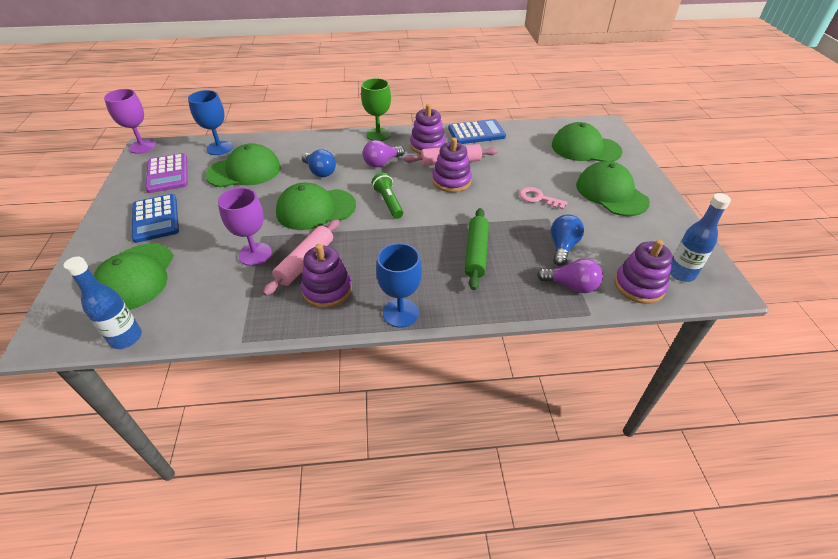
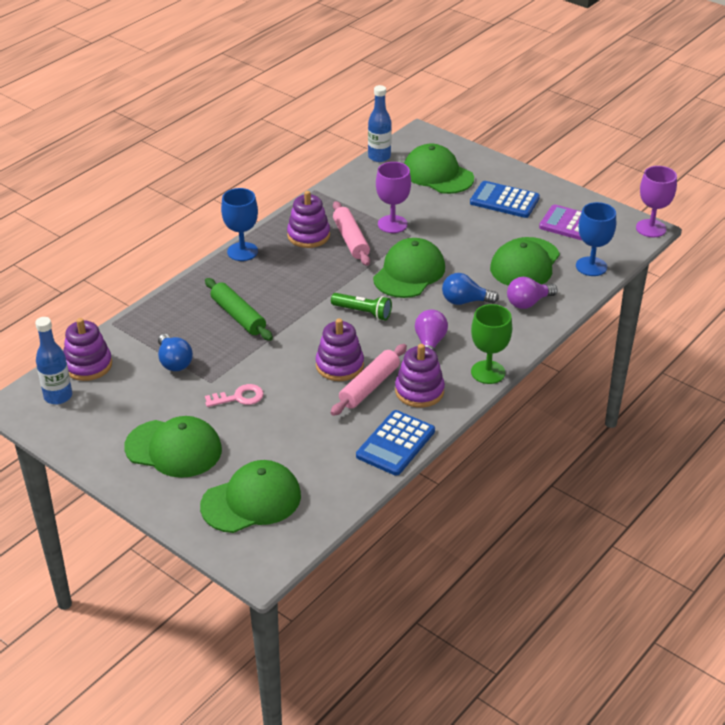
camera: 135 degrees right, 5 degrees down
(571, 286) = (141, 335): purple light bulb -> purple light bulb (528, 303)

